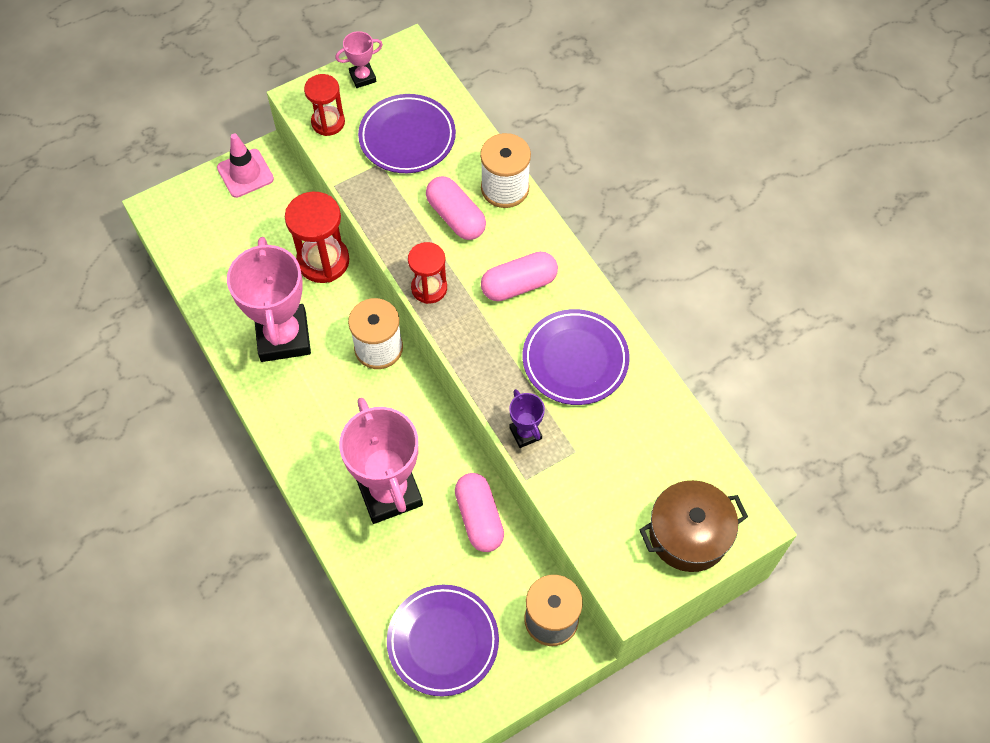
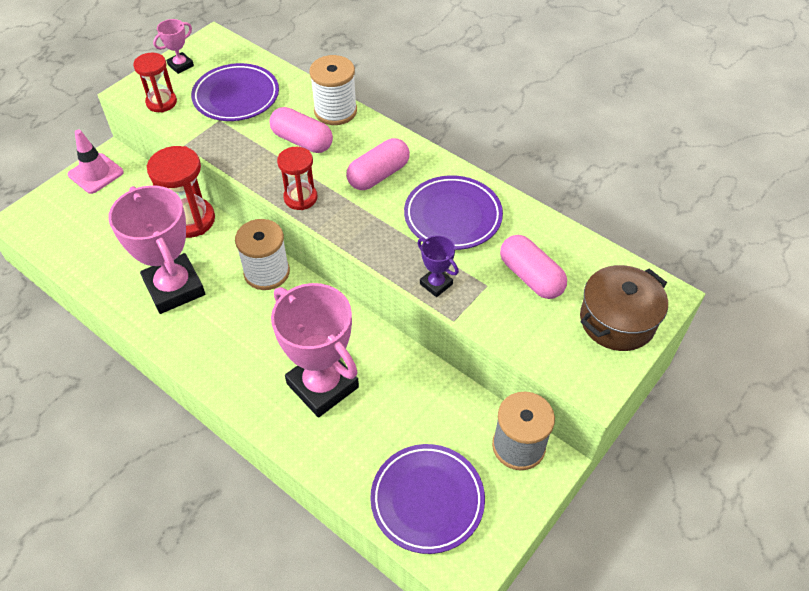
camera: 20 degrees left, 10 degrees down
(479, 518) = (415, 381): pink capsule -> pink capsule (530, 277)

